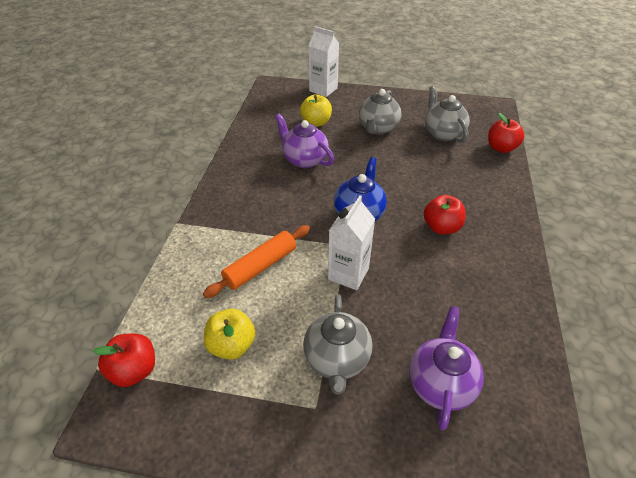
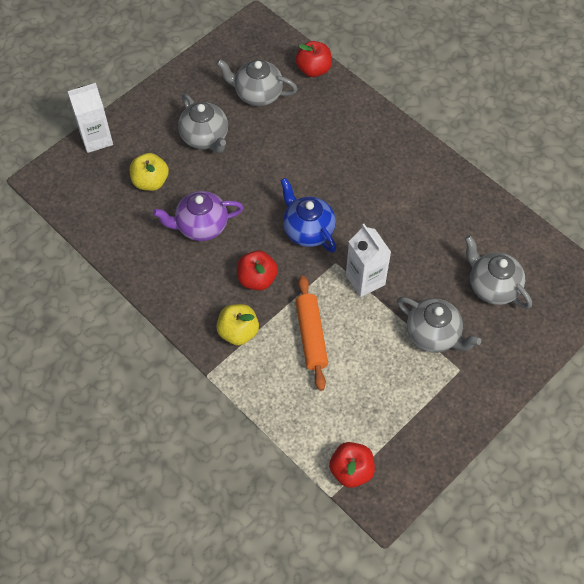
camera: 55 degrees left, 15 degrees up
(232, 345) = (375, 395): yellow apple -> yellow apple (238, 332)
(440, 383) = (492, 286): purple teapot -> grey teapot
(441, 227) = (367, 185): red apple -> red apple (257, 279)

